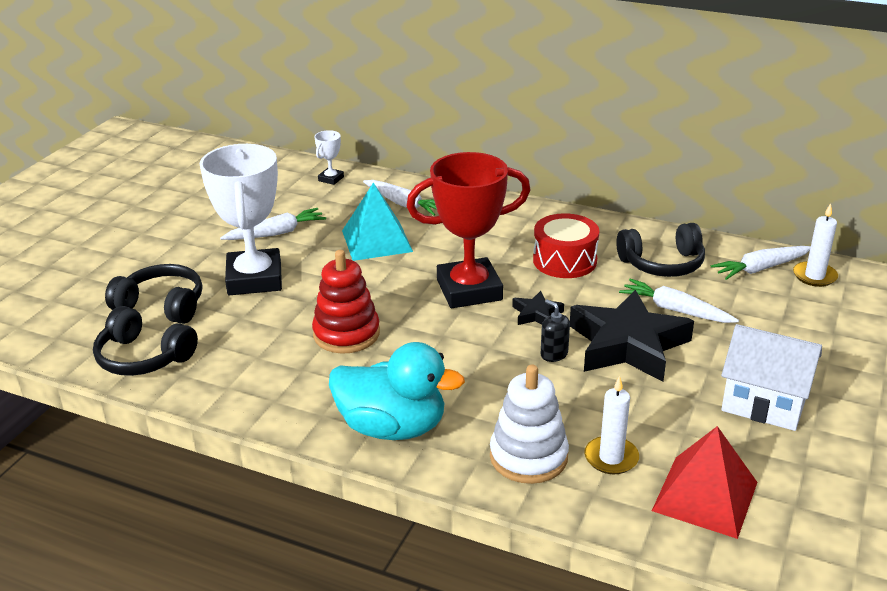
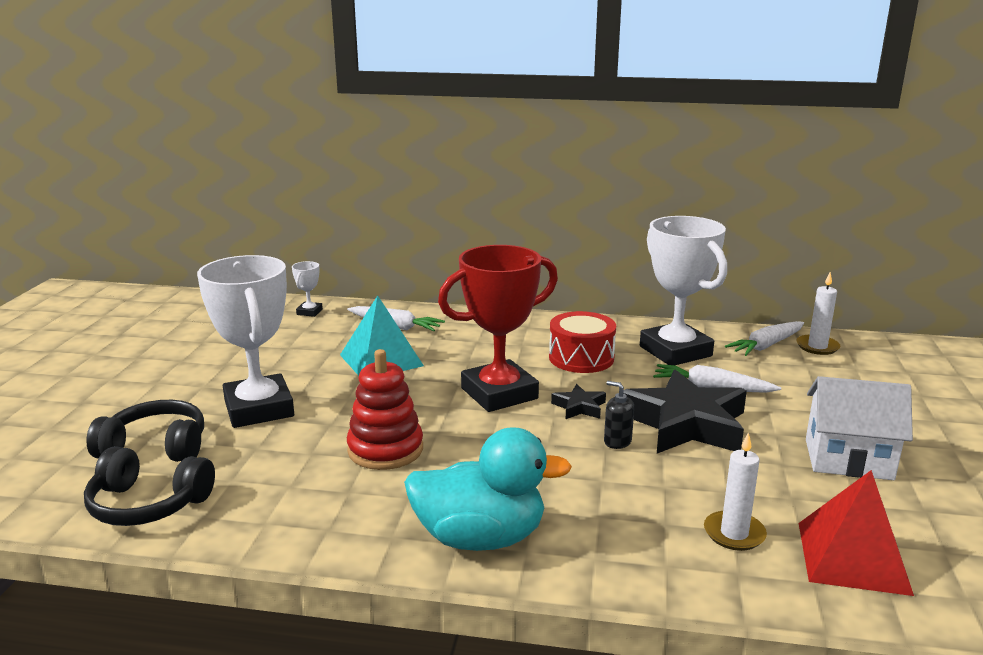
camera: 15 degrees left, 10 degrees down
(276, 233) = (268, 364): white carrot -> none
(528, 457) = (647, 546): white stacking toy -> none
(662, 264) = (675, 351): black headphones -> white trophy

